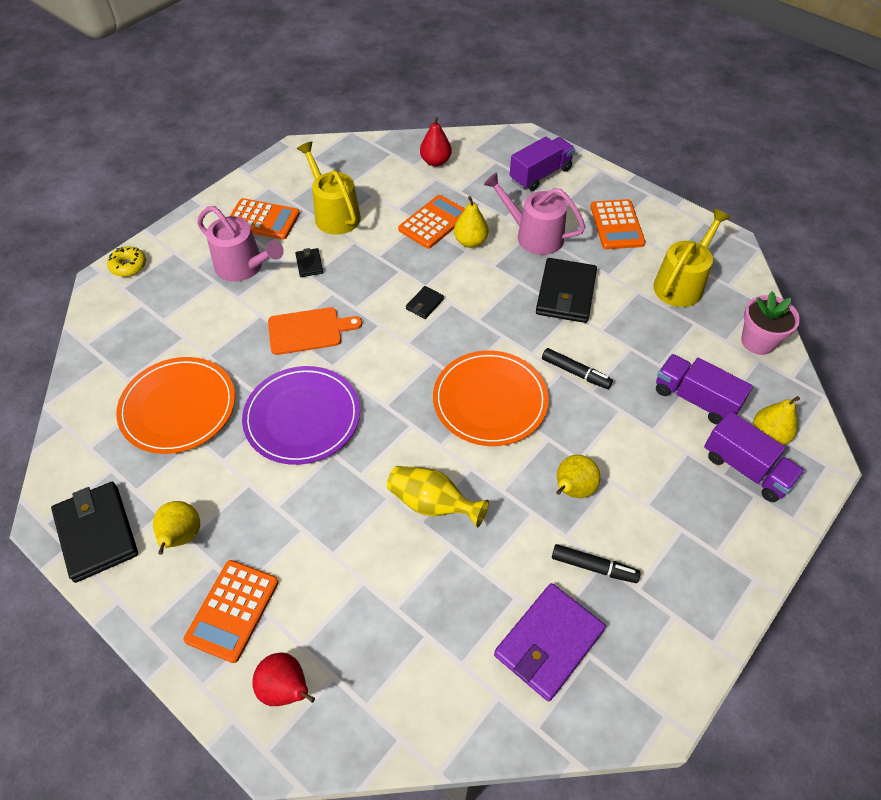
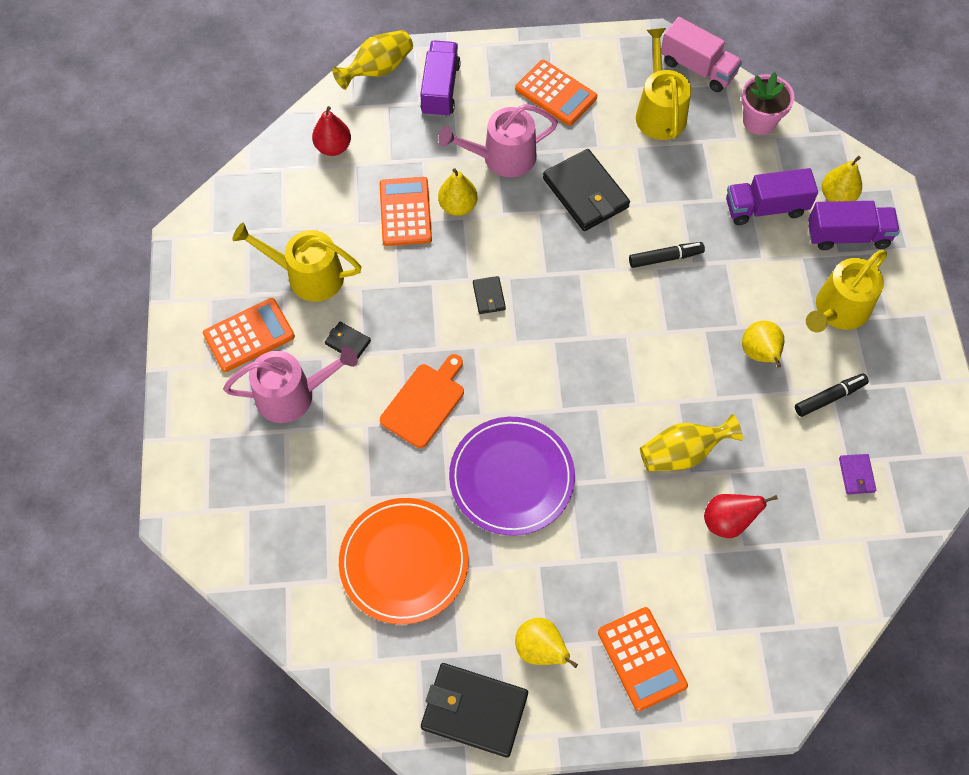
camera: 45 degrees left, 10 degrees up
(128, 266) = (182, 486): yellow donut -> none
(286, 689) = (738, 668): red pear -> red pear (727, 521)
(490, 400) = (631, 336): orange plate -> none
(514, 141) = (378, 69): none -> yellow vase
(549, 643) = (856, 475): purple wallet -> purple wallet, size x0.47
(675, 513) = (838, 310): none -> yellow watering can
(745, 277) = (697, 68): none -> pink truck

